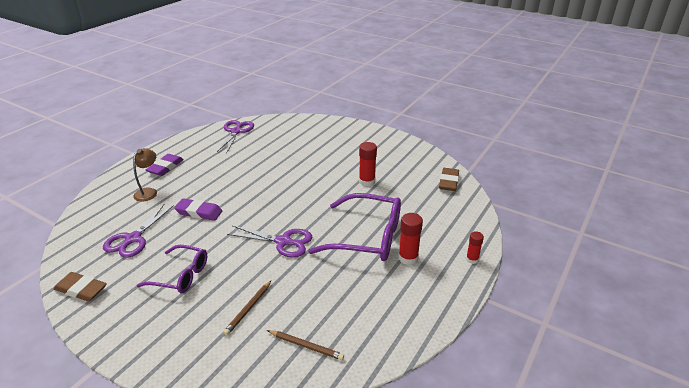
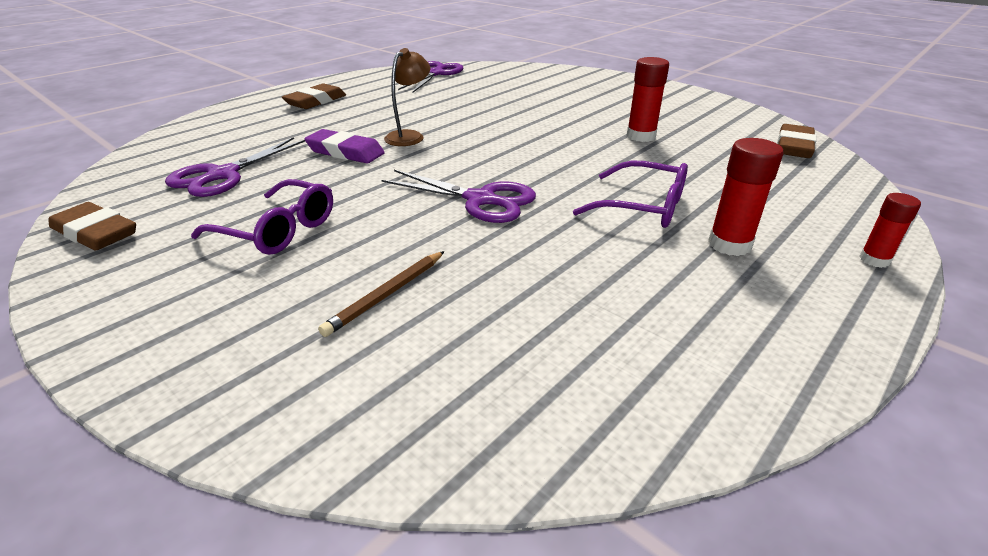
camera: 10 degrees right, 0 degrees up
(148, 192) = (277, 124): brown lamp -> brown lamp (409, 136)
(165, 167) = (315, 101): purple eraser -> brown eraser
(306, 346) = (496, 380): brown pencil -> none
(368, 237) = (643, 207): purple glasses -> purple glasses, size x0.61

